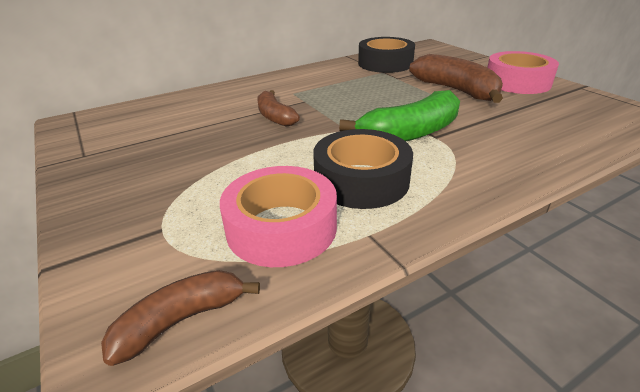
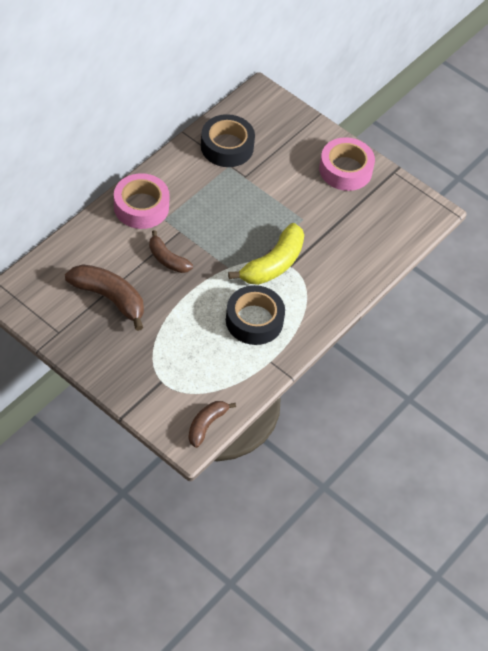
camera: 25 degrees left, 20 degrees up
(281, 227) = (224, 366): pink tape -> pink tape (141, 207)
(410, 133) = (273, 264): green banana -> yellow banana
(455, 90) = (297, 193): brown banana -> brown banana (109, 298)

